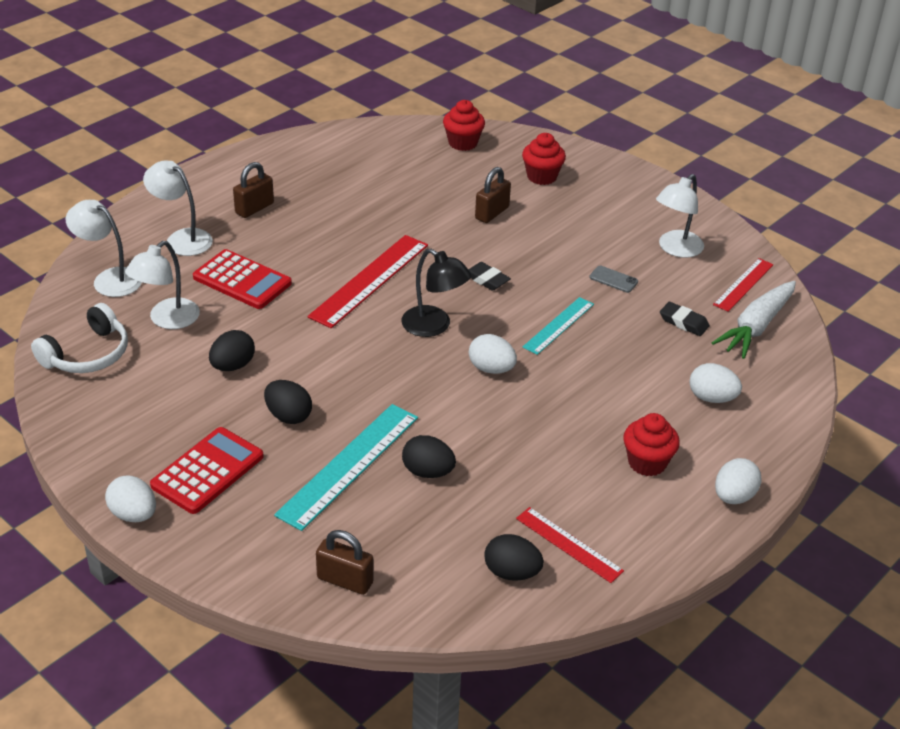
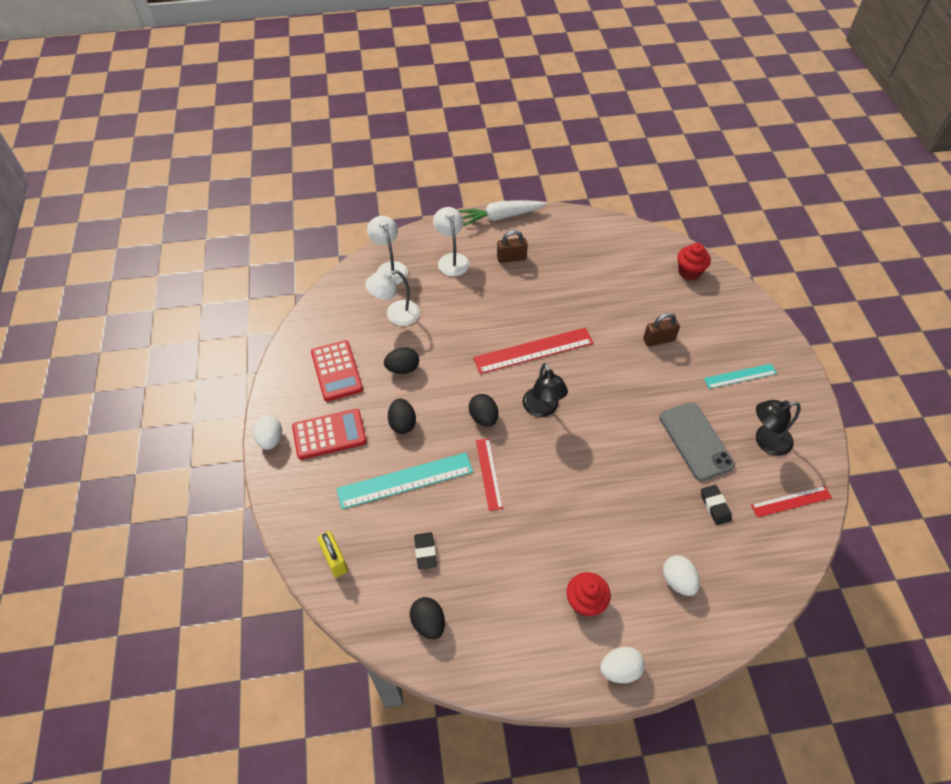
camera: 40 degrees right, 15 degrees up
(87, 354) = (336, 315): white headphones -> none
(242, 280) = (459, 309): red calculator -> red calculator (337, 371)
(345, 580) = (335, 559): brown padlock -> yellow padlock
(428, 472) = (444, 515): black egg -> black egg (483, 417)
(486, 279) = (608, 391): black eraser -> black eraser (425, 552)
(491, 369) = (549, 463): white egg -> none
(542, 176) = (721, 327): red cupcake -> none
(558, 325) = (623, 456): turquoise ruler -> turquoise ruler (740, 376)
(569, 544) = (480, 627): red ruler -> red ruler (489, 473)
(613, 279) = (696, 441): grey phone -> grey phone, size x2.30
(675, 249) = (766, 441): white lamp -> black lamp
(756, 327) = (767, 543): white carrot -> white carrot (500, 217)

